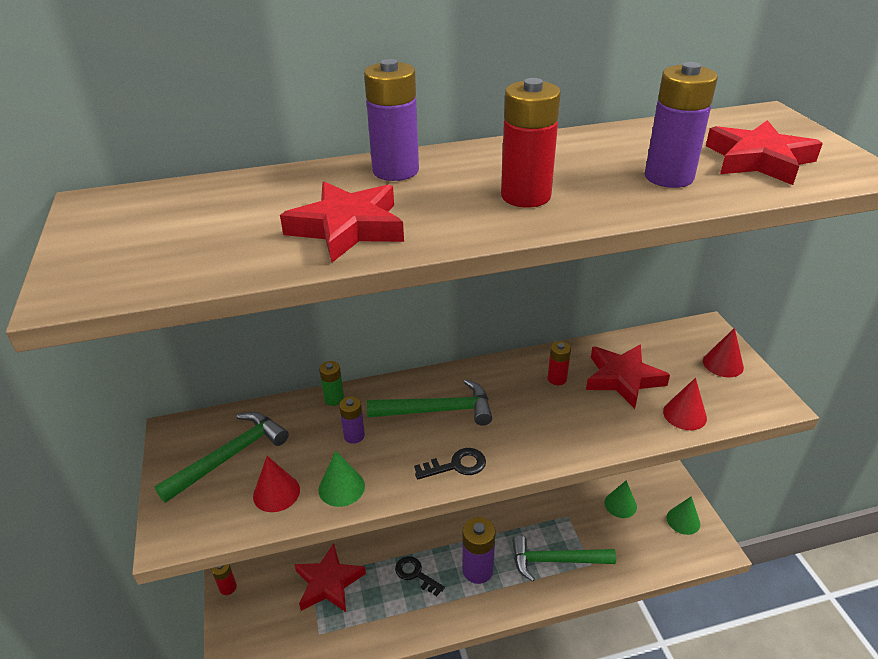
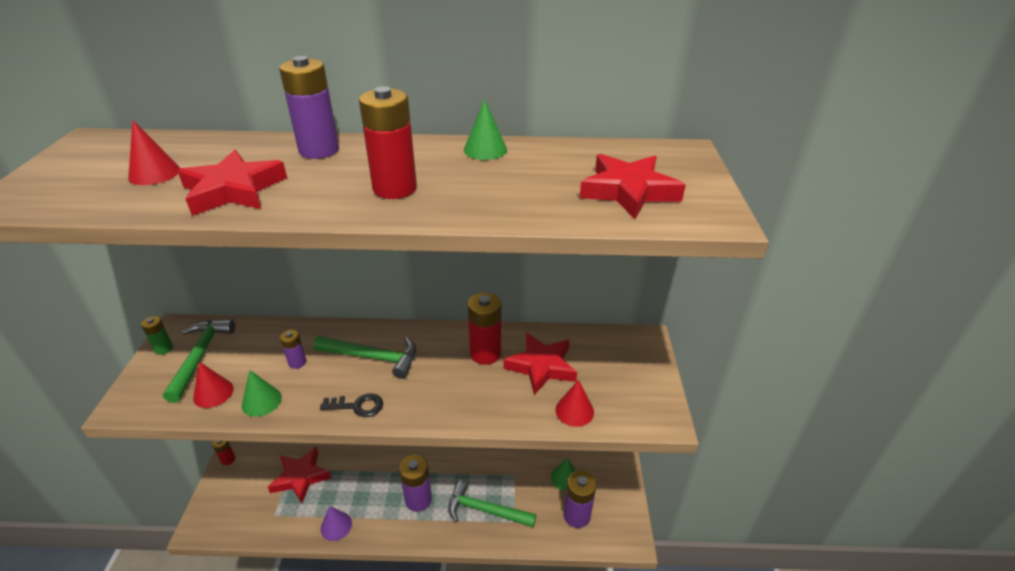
camera: 15 degrees right, 0 degrees up
(230, 456) = (200, 356): green hammer -> green hammer turned 60 degrees counterclockwise
(334, 399) = (302, 329): green battery -> green battery (164, 348)
(399, 624) = (336, 526): none -> purple cone
(415, 574) = (368, 489): black key -> none
(557, 379) = (485, 353): red battery -> red battery, size x1.84
(669, 177) = (531, 193): purple battery -> purple battery (577, 515)
(683, 520) = (613, 507): green cone -> green cone (485, 149)
(723, 364) = (639, 374): red cone -> red cone (154, 173)

